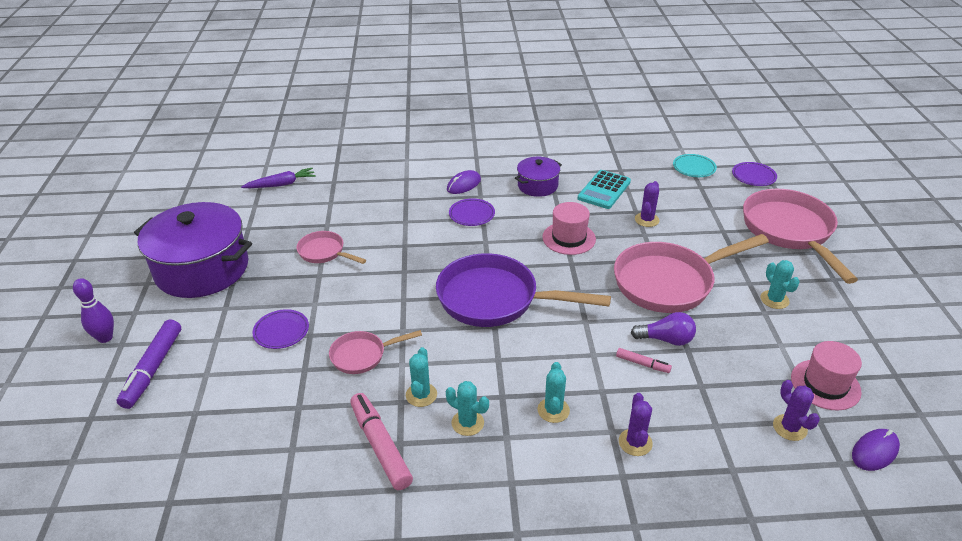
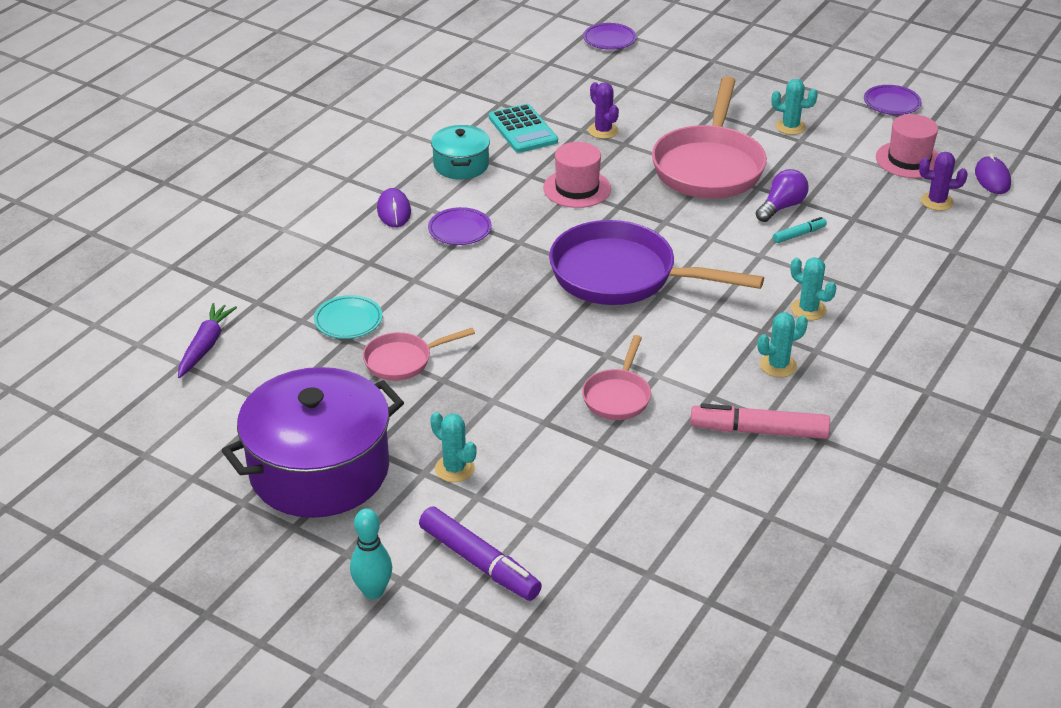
camera: 55 degrees left, 0 degrees up
(105, 338) = (373, 591): purple bowling pin -> turquoise bowling pin
(281, 331) = (517, 441): purple plate -> purple plate (891, 103)
(421, 395) = (714, 379): turquoise cactus -> turquoise cactus (454, 468)
(495, 299) = (622, 276): purple pan -> purple pan turned 60 degrees clockwise
(537, 186) = (461, 165): purple pot -> turquoise pot
(635, 442) = (885, 284): purple cactus -> none
(642, 364) = (798, 234): pink marker -> turquoise marker
(694, 168) = (553, 62): turquoise plate -> turquoise plate (348, 321)
(789, 231) = (712, 68): pink pan -> none

